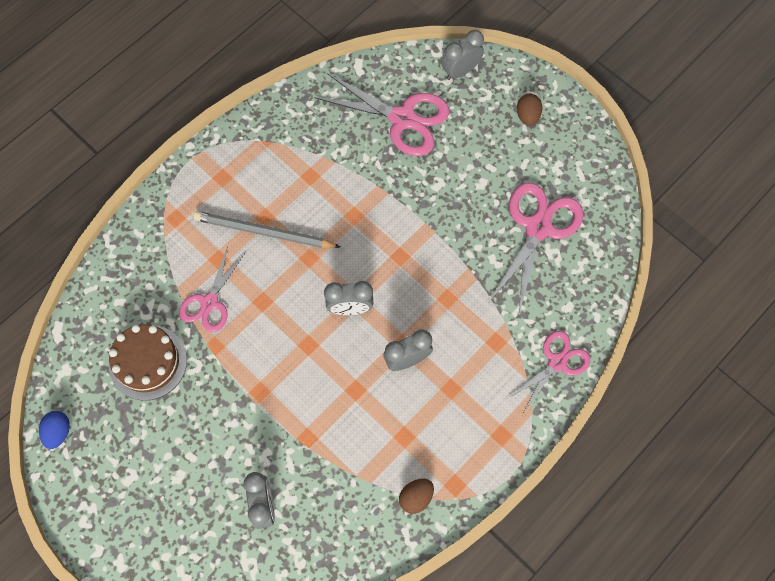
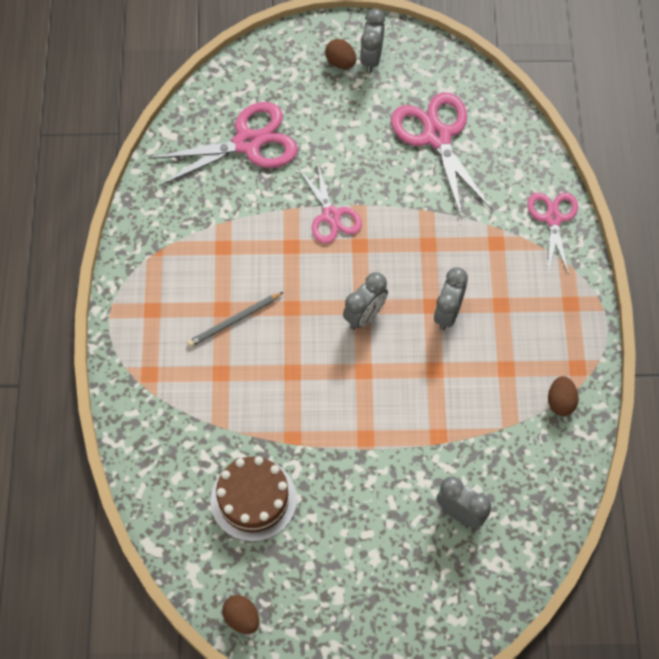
camera: 45 degrees left, 5 degrees down
(58, 432) = (242, 618): blue egg -> brown egg
(209, 302) = (251, 411): pink scissors -> pink scissors (331, 216)
(264, 232) = (234, 321): grey pencil -> grey pencil, size x0.66
(460, 71) = (253, 70): grey clock -> grey clock (371, 58)

